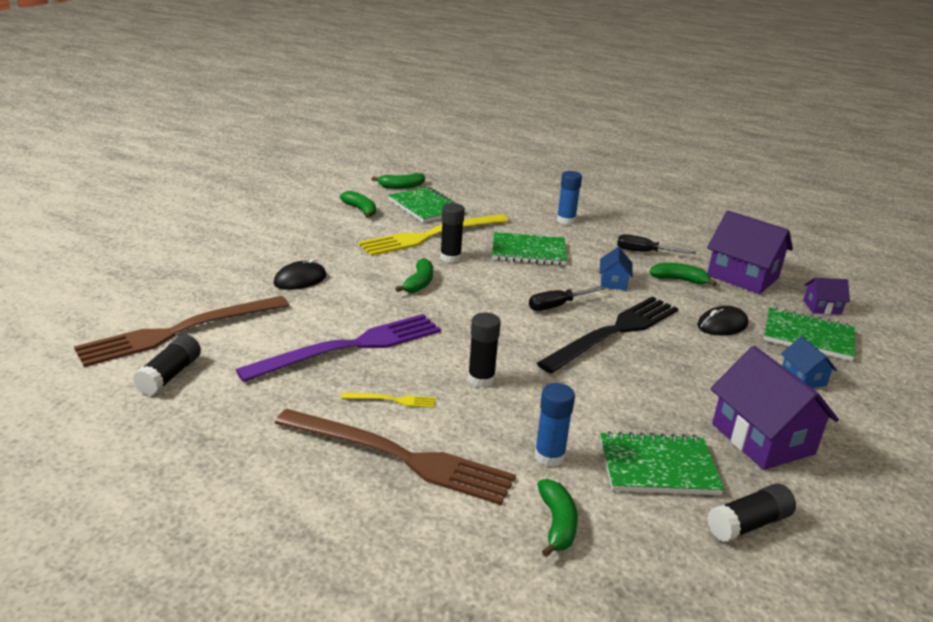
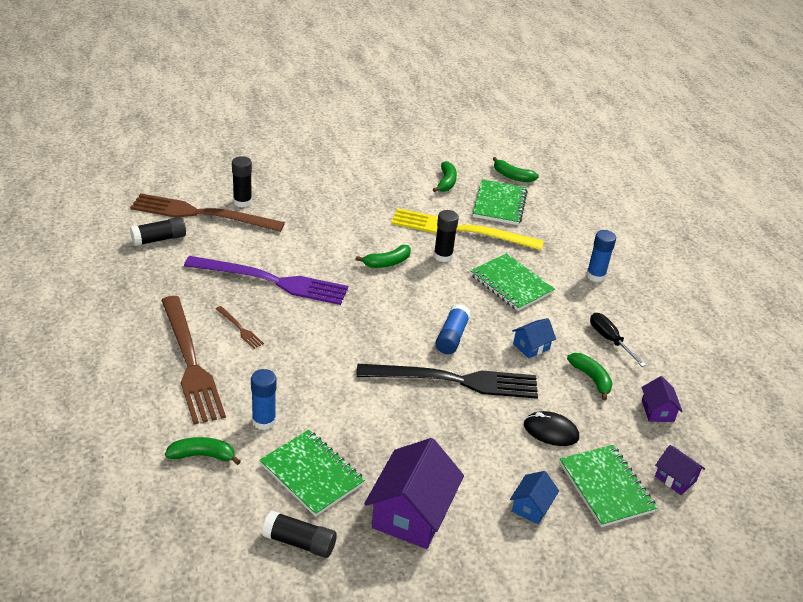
camera: 45 degrees right, 10 degrees up
(300, 280) = (317, 217): black mouse -> none
(392, 400) = (240, 328): yellow fork -> brown fork
(481, 379) = (309, 351): black glue stick -> black glue stick (242, 202)
(557, 306) = (452, 337): black screwdriver -> blue glue stick
(557, 524) = (202, 455): green banana -> green banana turned 135 degrees counterclockwise
(742, 276) = (657, 411): purple house -> purple house, size x0.50

